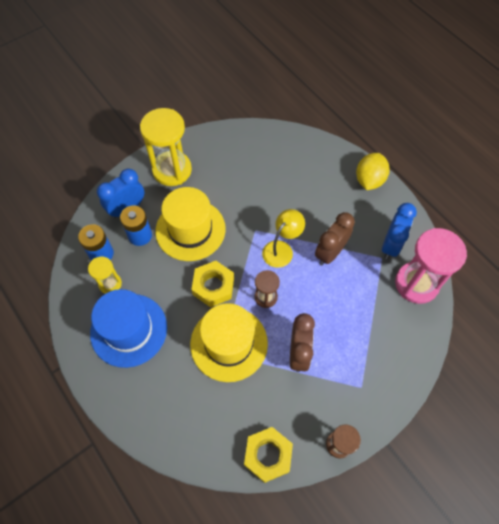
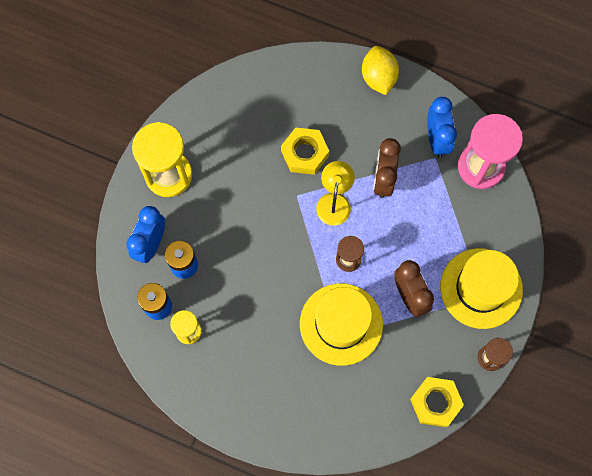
camera: 30 degrees left, 10 degrees up
(129, 330) = (238, 365): blue hat -> none
(190, 230) = (231, 231): yellow hat -> yellow hat (481, 288)
(213, 286) = (292, 277): yellow nut -> yellow nut (305, 153)

